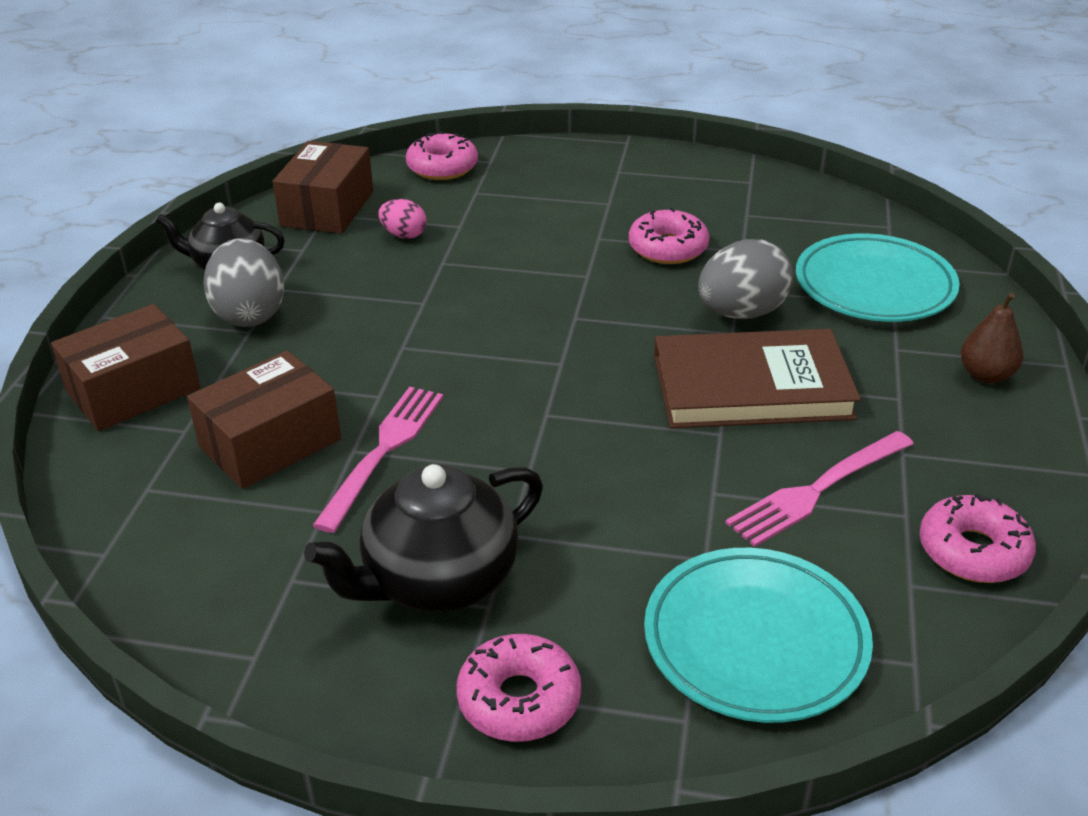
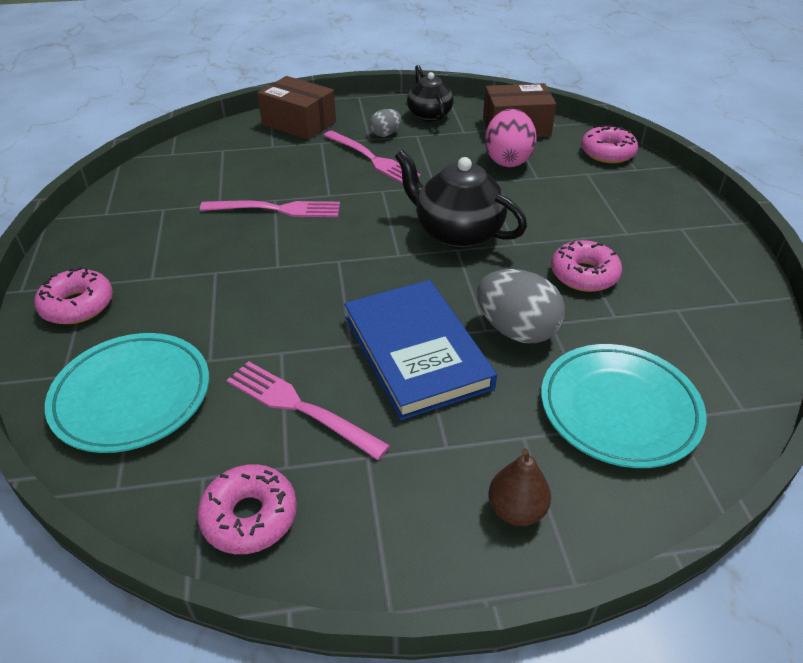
camera: 70 degrees right, 5 degrees up
(249, 314) = (385, 134): grey egg -> grey egg, size x0.54
(270, 443) = (270, 172): brown box -> none
(312, 339) = (373, 159): none -> pink fork
(404, 235) = (507, 160): pink egg -> pink egg, size x1.85
(438, 581) = (169, 255): black teapot -> black teapot (457, 232)
(751, 387) = (416, 352): brown book -> blue book

